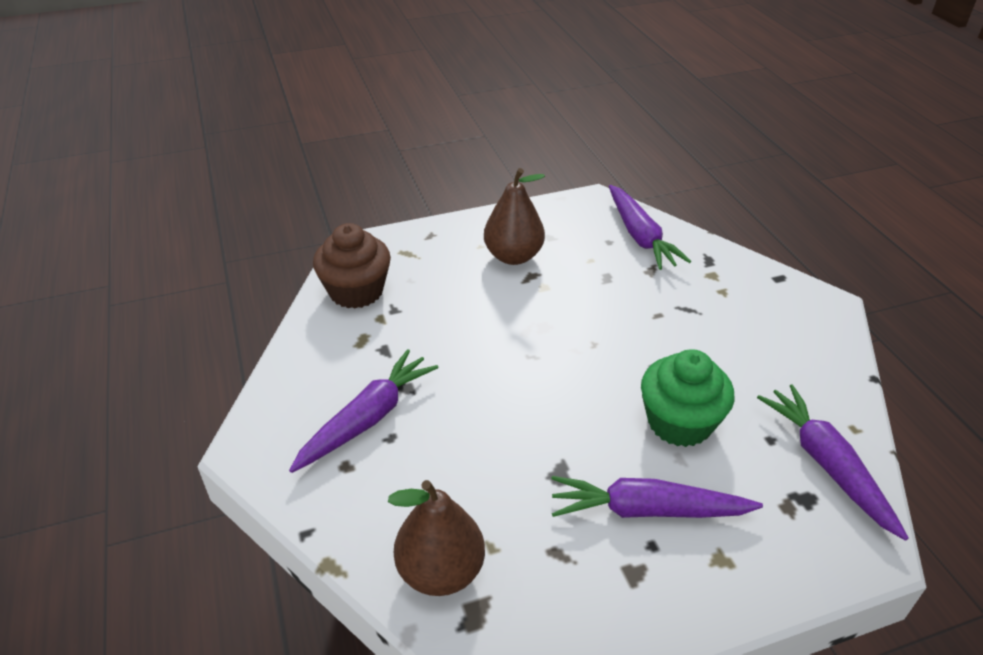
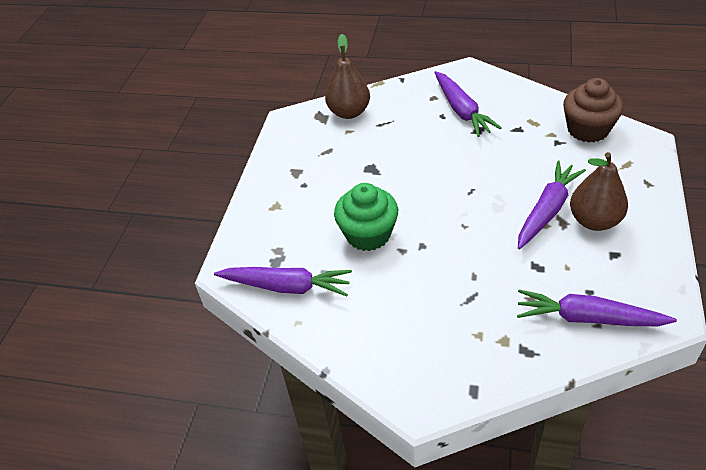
camera: 125 degrees right, 5 degrees up
(647, 510) = (323, 191): purple carrot -> purple carrot (547, 210)

